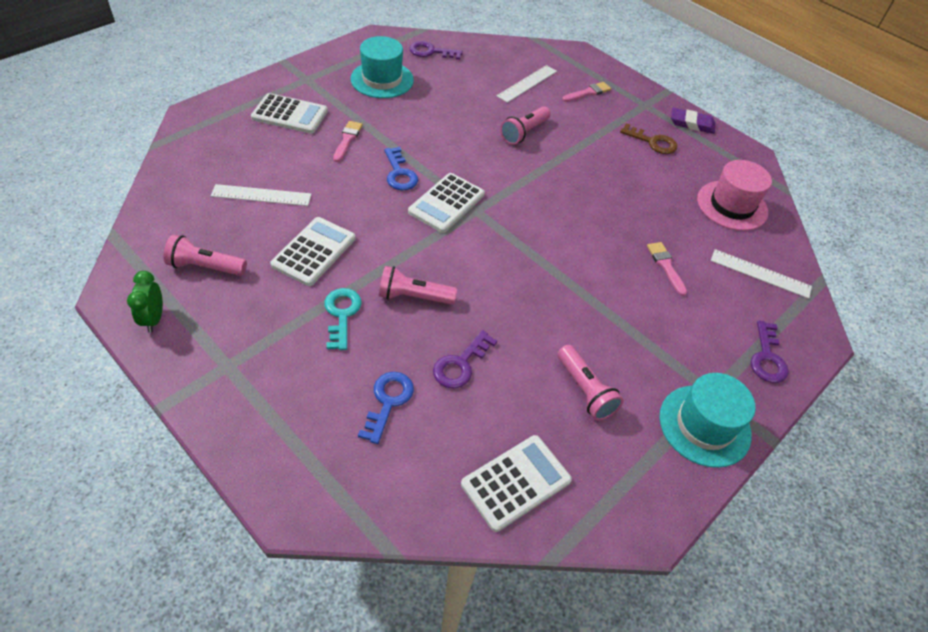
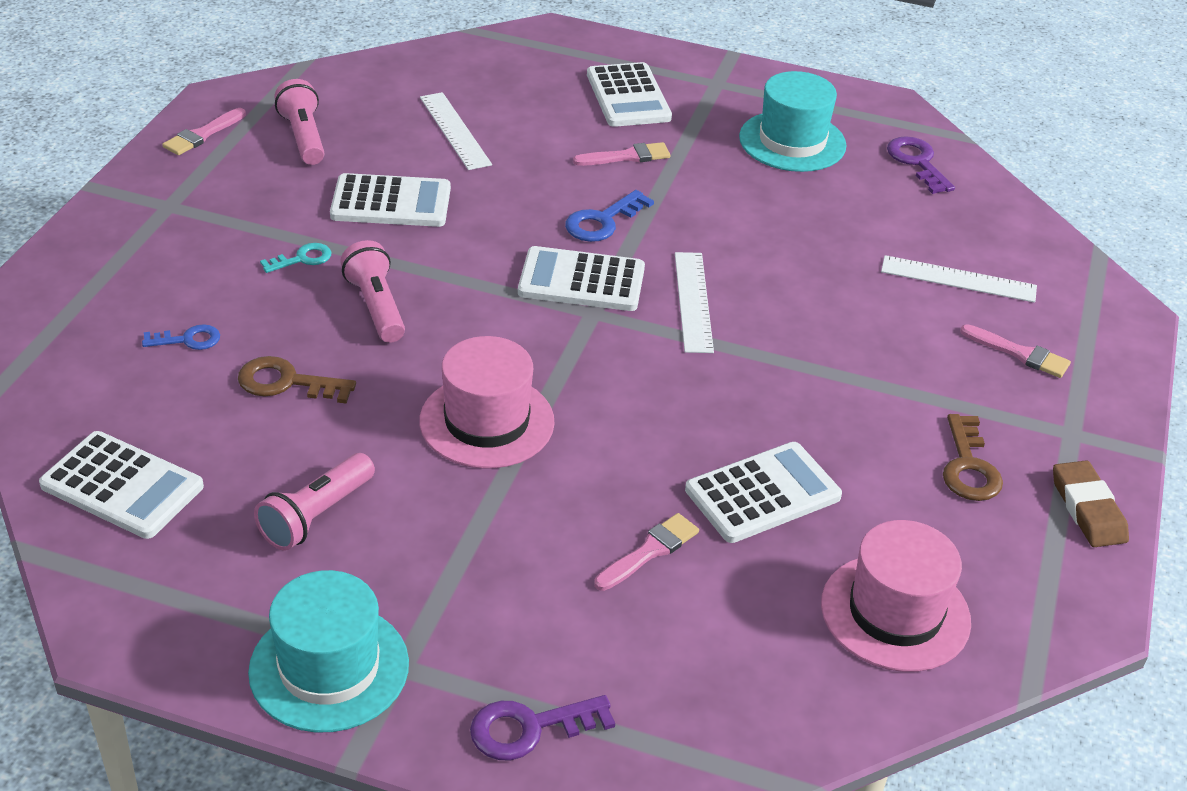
camera: 65 degrees right, 10 degrees down
(154, 319) = (202, 135): green clock -> pink brush
(342, 314) = (302, 259): turquoise key -> turquoise key, size x0.66
(388, 401) = (188, 340): blue key -> blue key, size x0.66
(460, 364) = (286, 382): purple key -> brown key
(524, 133) = (824, 310): pink flashlight -> none
(542, 287) = (487, 421): none -> pink hat
(642, 211) = (763, 493): none -> white calculator
(691, 124) = (1087, 509): purple eraser -> brown eraser
(760, 273) = (738, 686): white ruler -> white ruler (693, 301)

